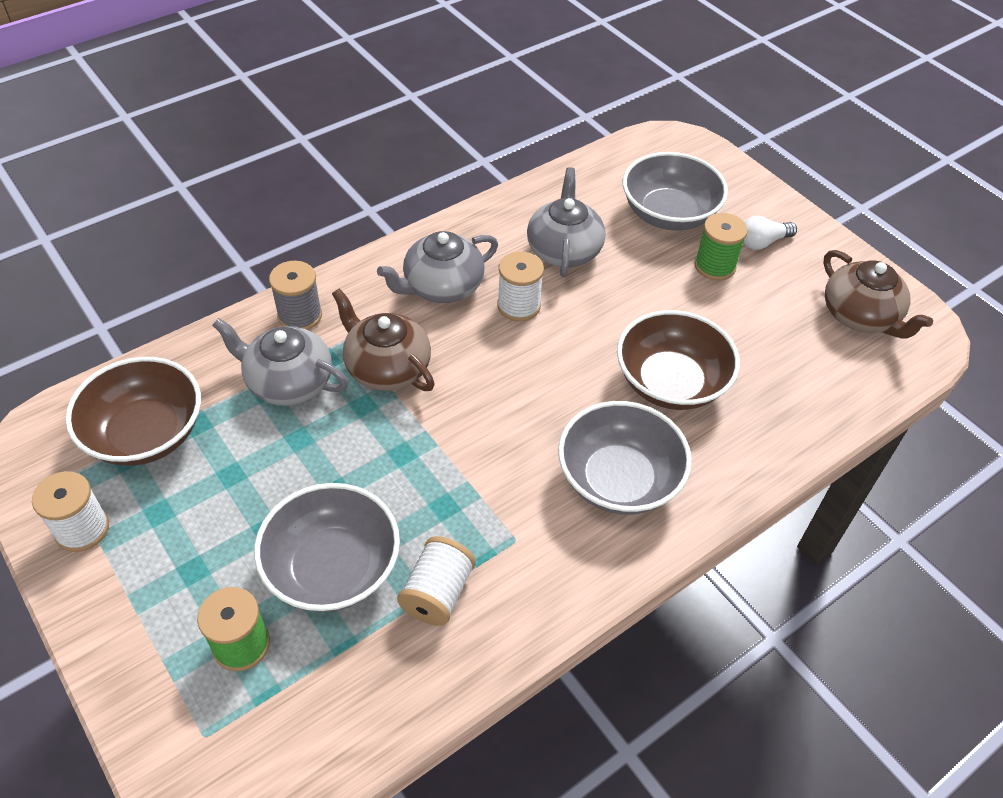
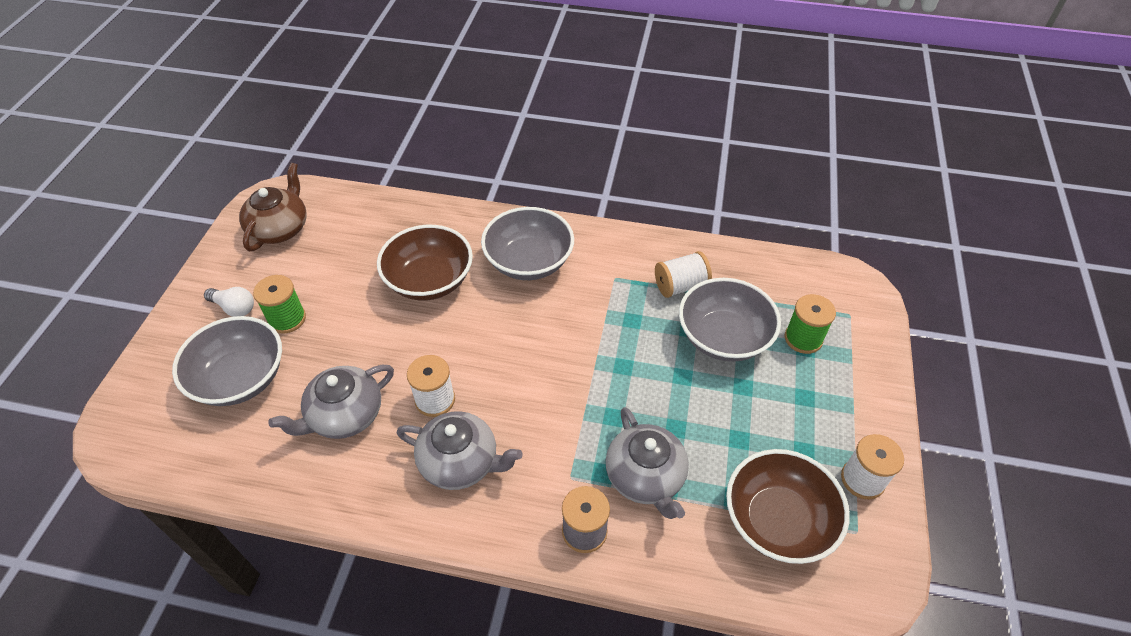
camera: 130 degrees left, 0 degrees up
(386, 367) = (570, 430): brown teapot -> none

